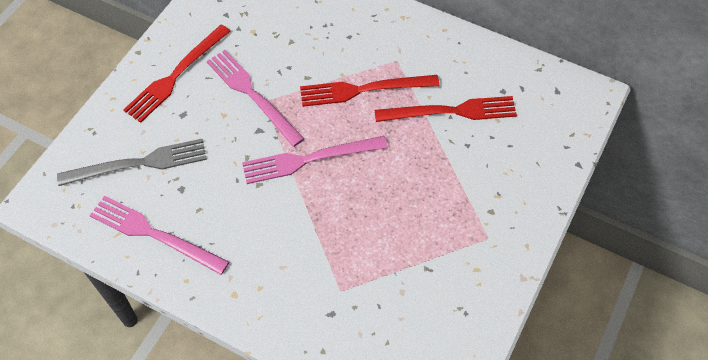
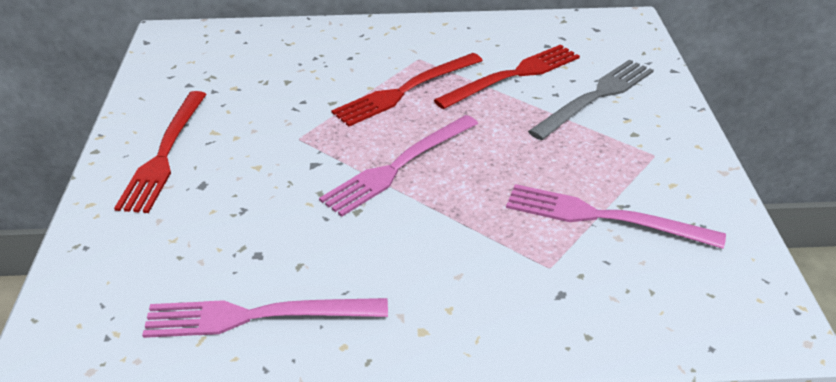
camera: 30 degrees left, 20 degrees down
(139, 163) = (177, 253): grey fork -> grey fork (596, 97)
(252, 95) = (279, 137): pink fork -> pink fork (604, 217)

